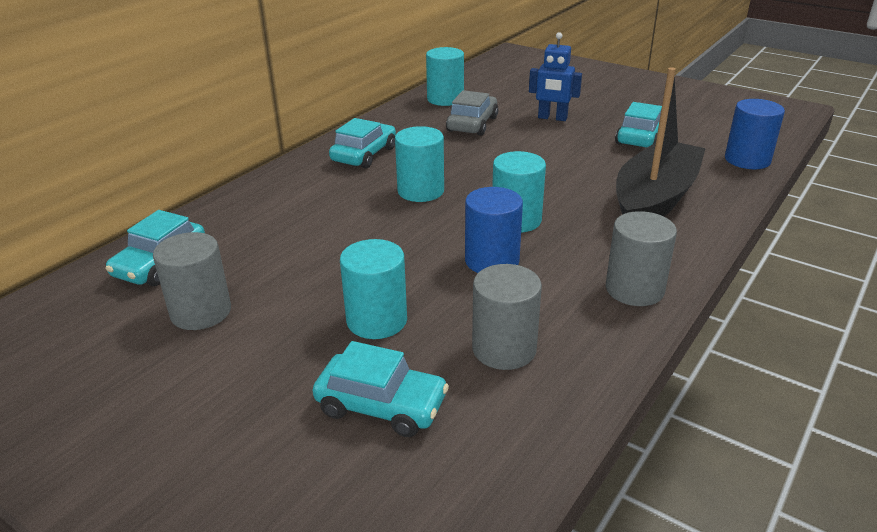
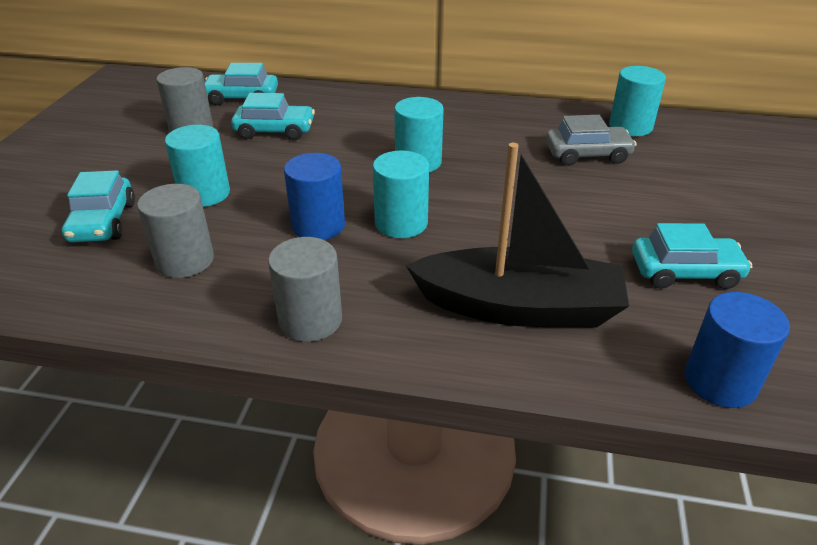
camera: 65 degrees right, 5 degrees up
(364, 154) = (463, 120): turquoise car -> turquoise car (275, 131)
(552, 118) = (663, 198): blue robot -> none

